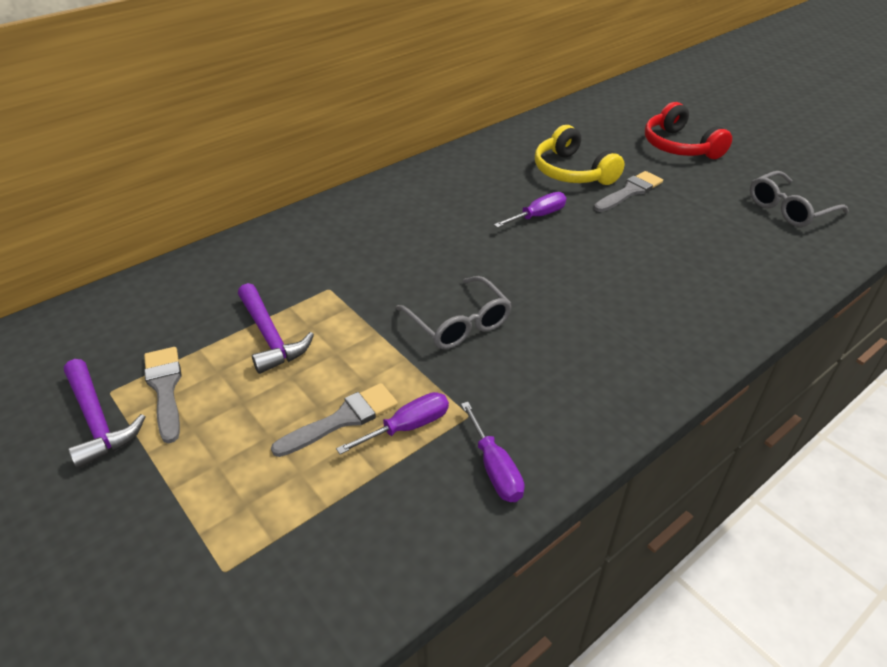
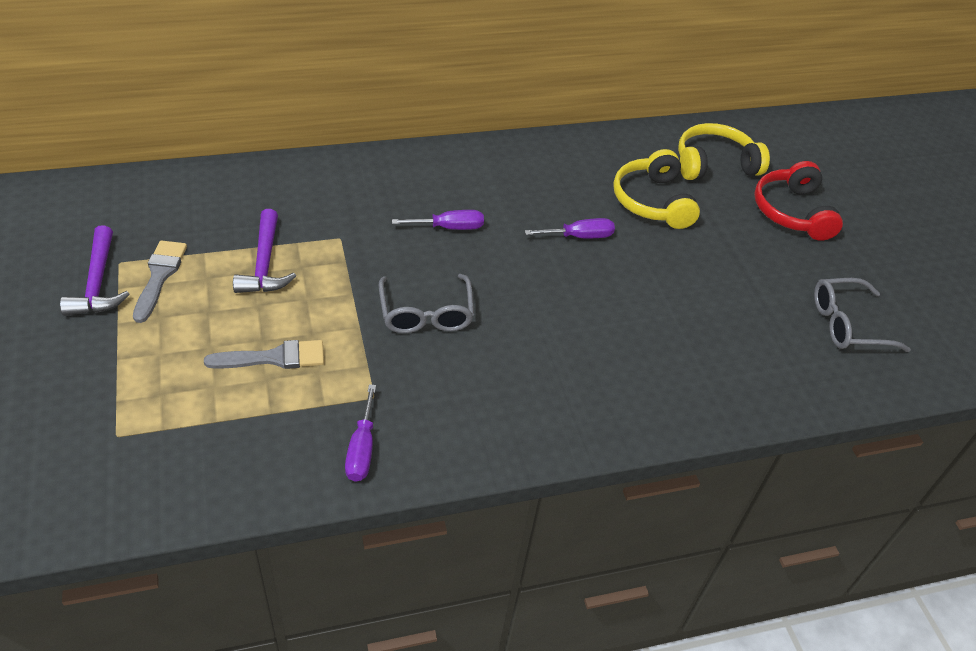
camera: 20 degrees right, 5 degrees up
(408, 427) = (319, 386): purple screwdriver -> purple screwdriver (449, 227)
(595, 132) = (714, 164): none -> yellow headphones
(630, 191) = (693, 244): grey brush -> none

